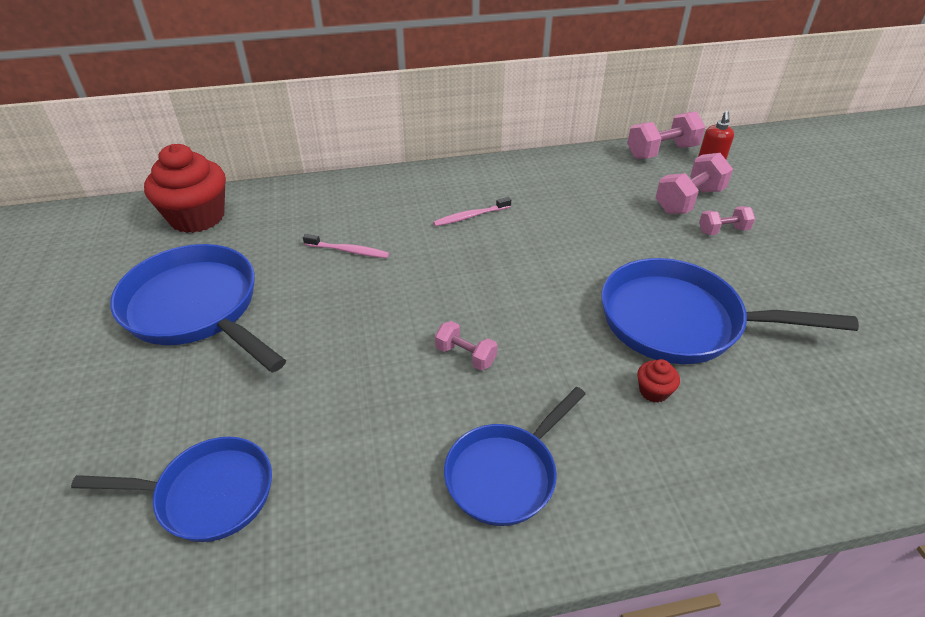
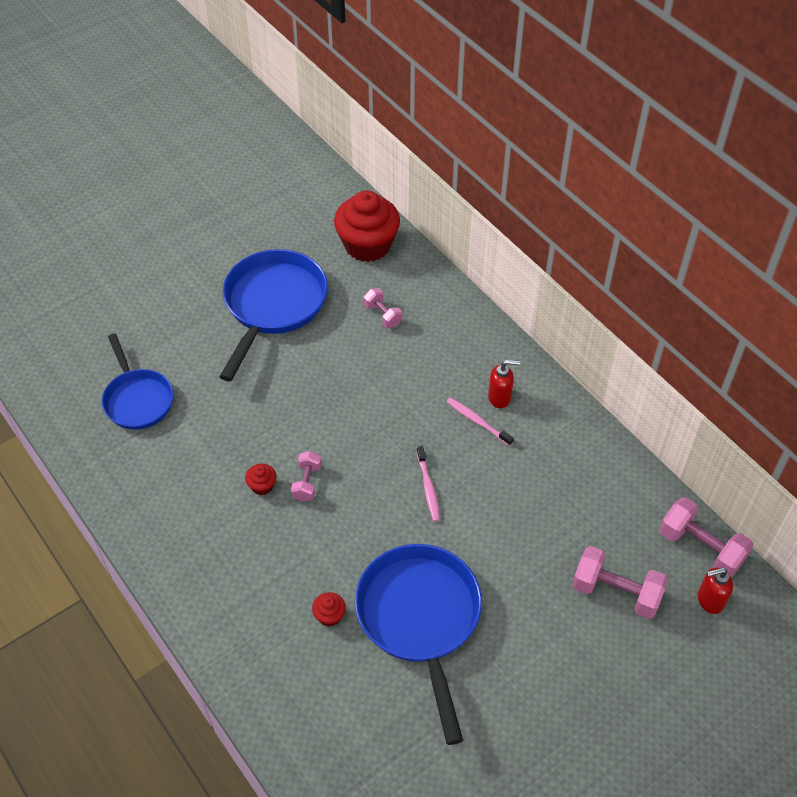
camera: 65 degrees right, 10 degrees up
(348, 251) = (382, 359): pink toothbrush -> pink toothbrush (428, 488)
(445, 397) = (262, 486): none -> red cupcake
(454, 196) = (500, 397): none -> red soap dispenser
(505, 474) = (214, 544): blue pan -> none
(723, 230) = (579, 632): pink dumbbell -> pink dumbbell (383, 315)

